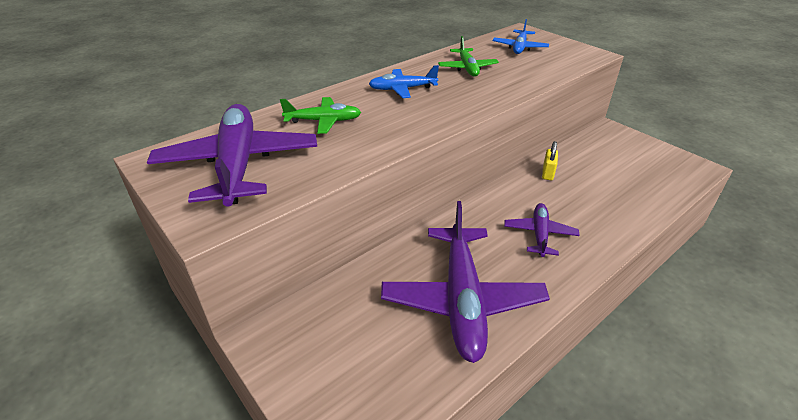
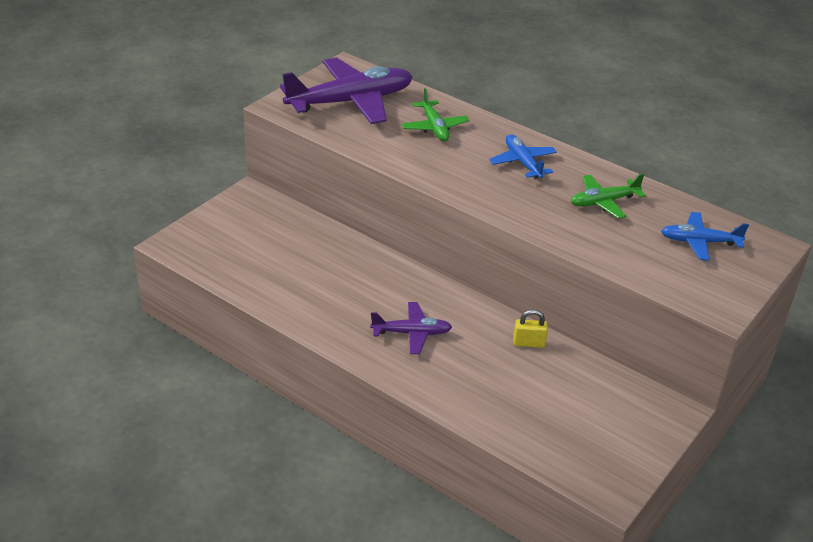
camera: 75 degrees right, 0 degrees up
(462, 300) = (309, 285): purple plane -> none

